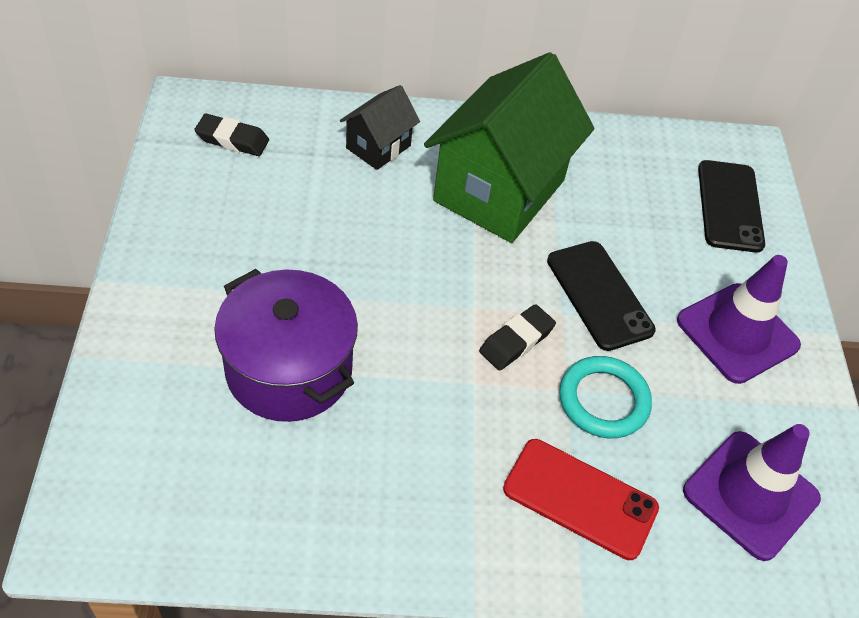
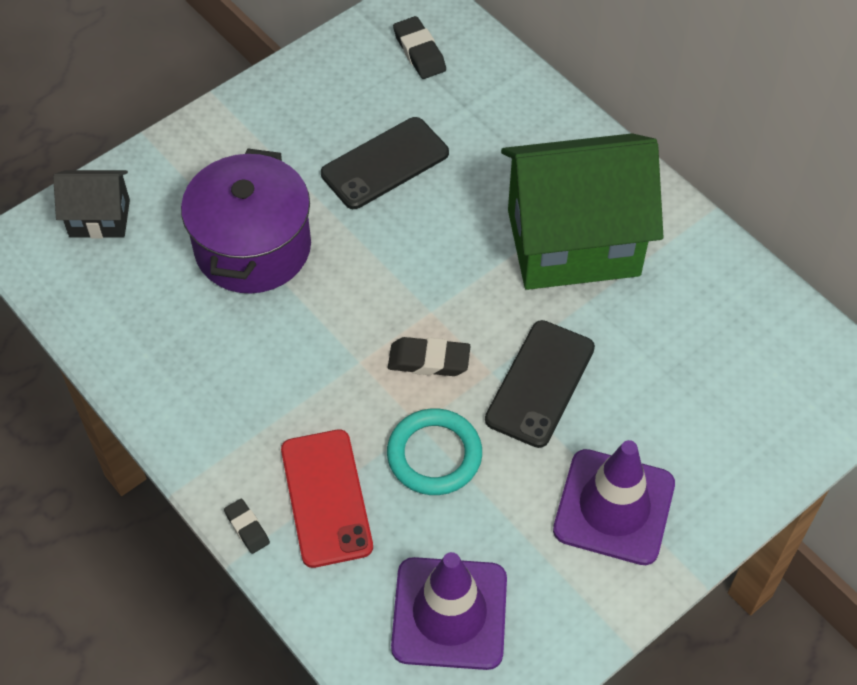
camera: 55 degrees right, 5 degrees up
(378, 147) = (522, 136): black house -> black house (99, 218)
(560, 577) = (247, 528): none -> black eraser
(729, 206) = (765, 413): black phone -> black phone (385, 163)

